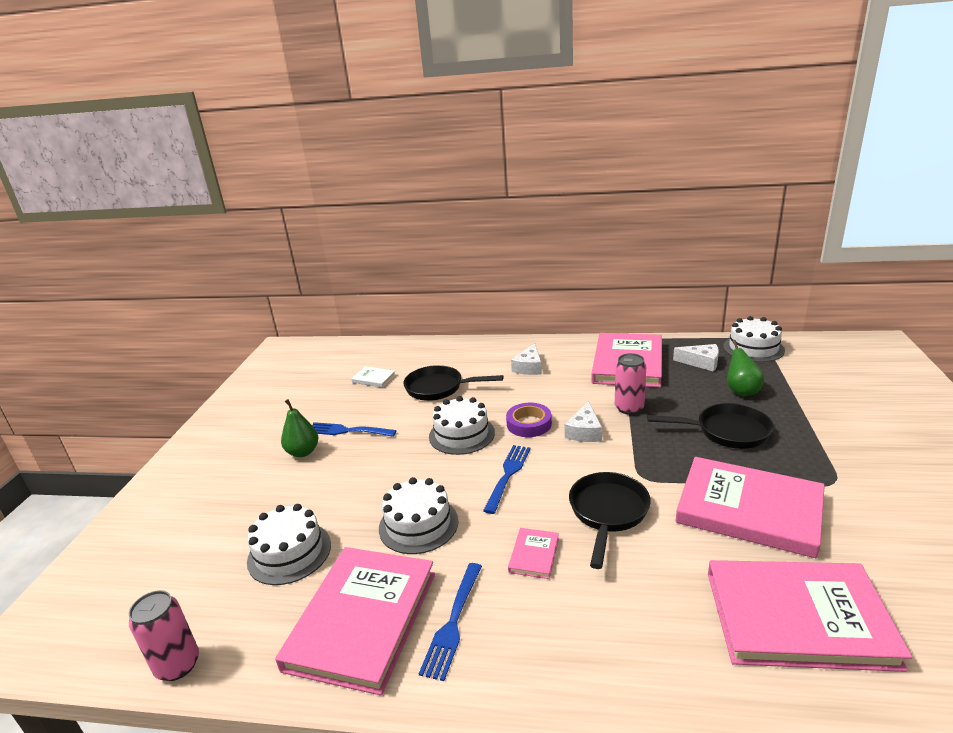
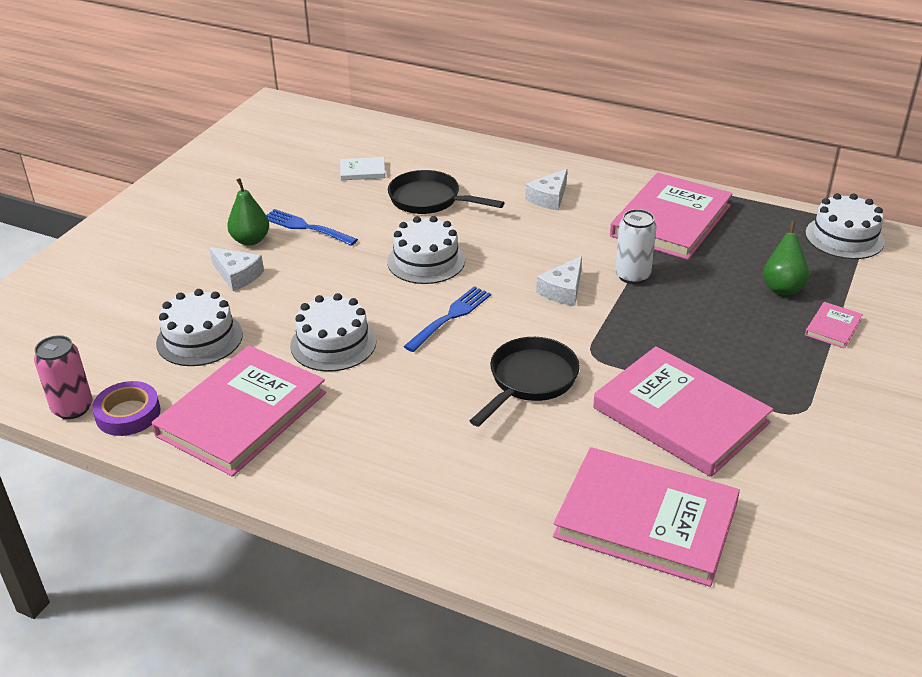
camera: 15 degrees right, 10 degrees up
(374, 378) = (362, 171): white book -> white book turned 45 degrees counterclockwise
(453, 622) = (322, 437): blue fork -> none
(529, 424) = (506, 267): purple tape -> purple tape (128, 414)
(534, 555) = (430, 400): pink book -> pink book (833, 327)
(629, 408) = (632, 276): pink can -> white can
(701, 362) = (762, 240): white cheese -> white cheese (237, 275)
(726, 431) = (724, 329): black pan -> none

